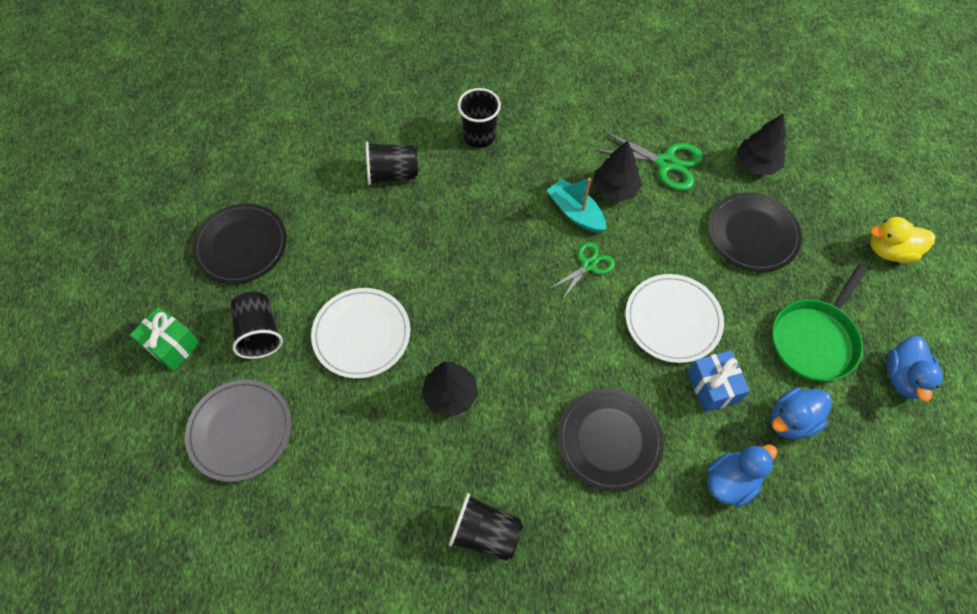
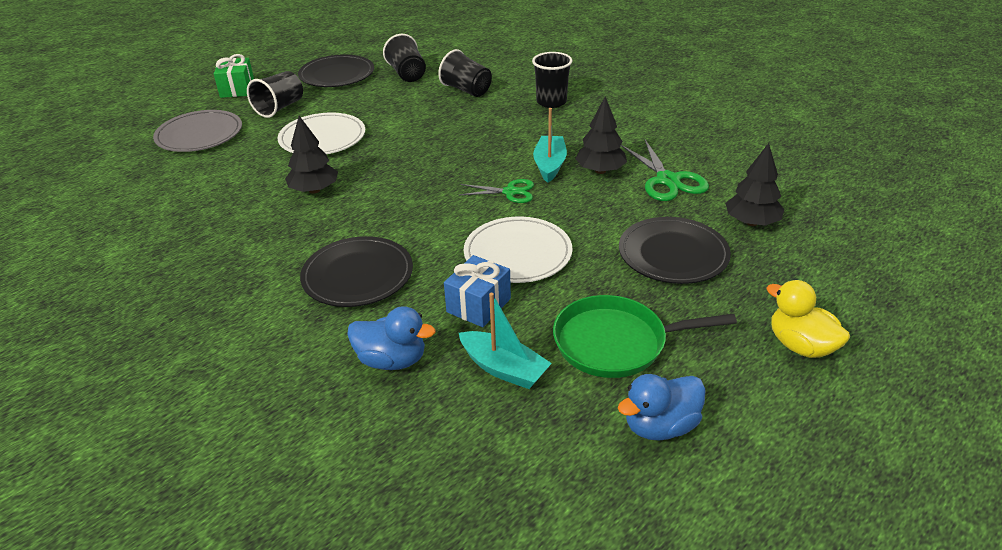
camera: 50 degrees right, 25 degrees down
(485, 533) = (211, 257): black cup -> black cup (407, 74)
(791, 420) = (504, 369): blue duck -> turquoise boat

